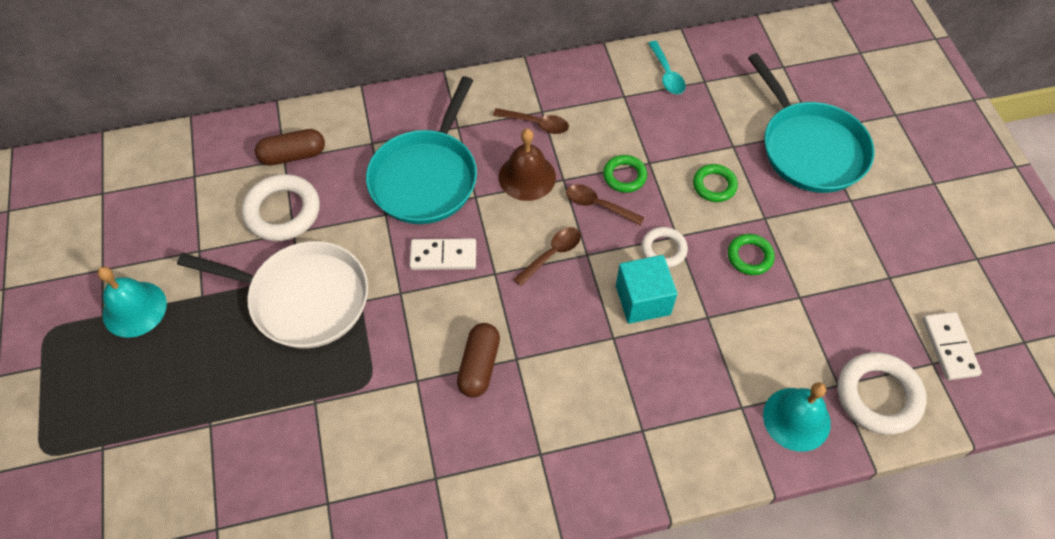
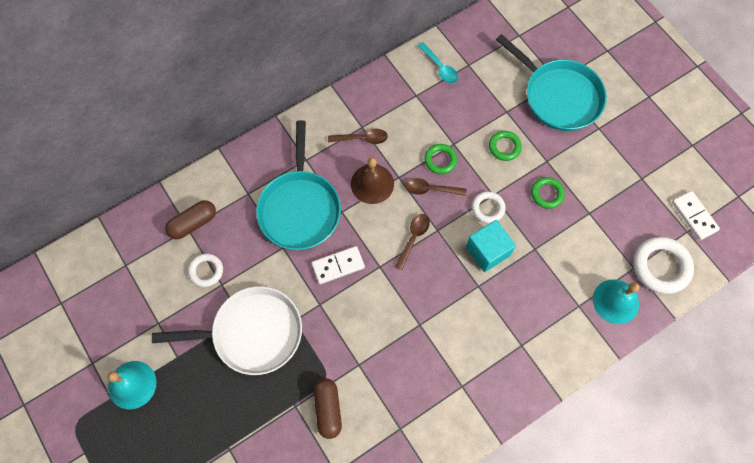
camera: 20 degrees left, 10 degrees up
(282, 211) = (206, 271): white ring -> white ring, size x0.59
(479, 366) = (396, 339): brown capsule -> brown capsule (328, 409)

